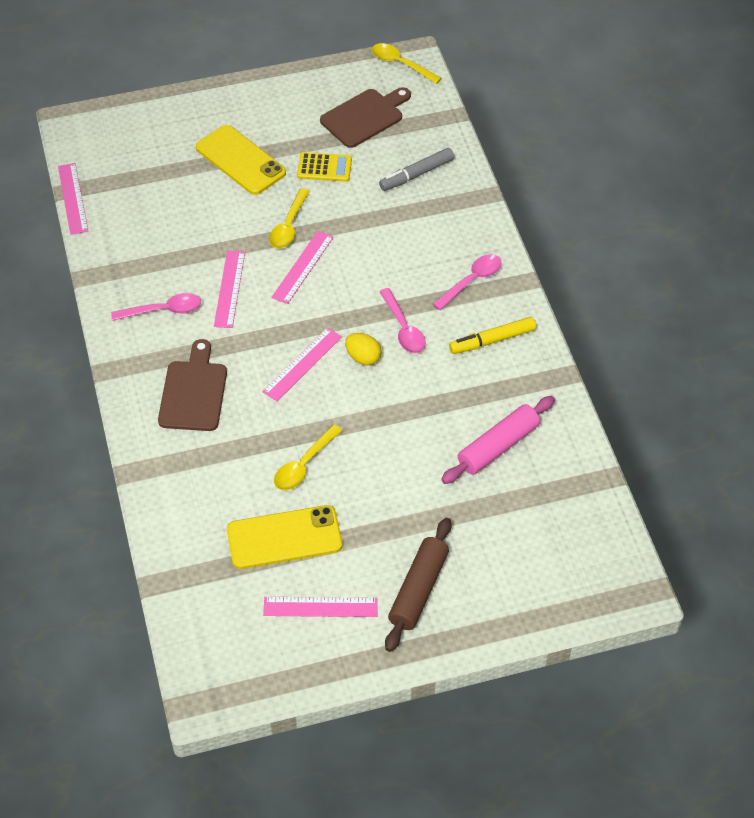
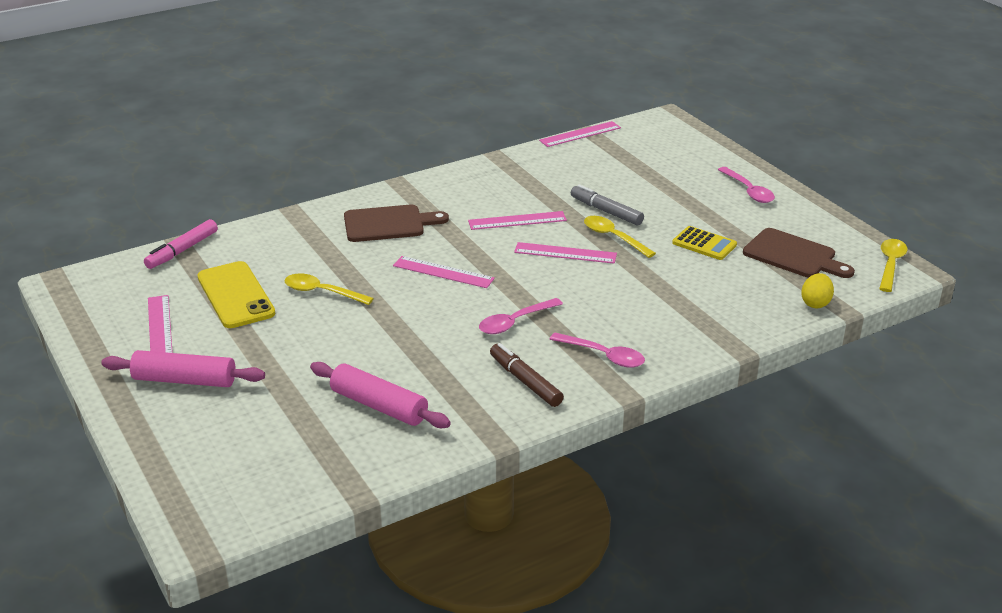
camera: 75 degrees right, 20 degrees down
(163, 310) = (475, 194): pink spoon -> pink spoon (748, 191)
(176, 580) = (182, 250): none -> pink marker
(240, 160) = (681, 199): yellow phone -> none
(289, 226) = (613, 237): yellow spoon -> yellow spoon turned 45 degrees clockwise
(324, 167) = (704, 244): yellow calculator -> yellow calculator turned 45 degrees counterclockwise
(363, 357) = (466, 304): yellow egg -> yellow egg (815, 303)
(416, 174) = (735, 298): grey marker -> grey marker (606, 211)
(418, 590) = (184, 380): brown rolling pin -> pink rolling pin
(492, 340) = (525, 381): yellow marker -> brown marker

